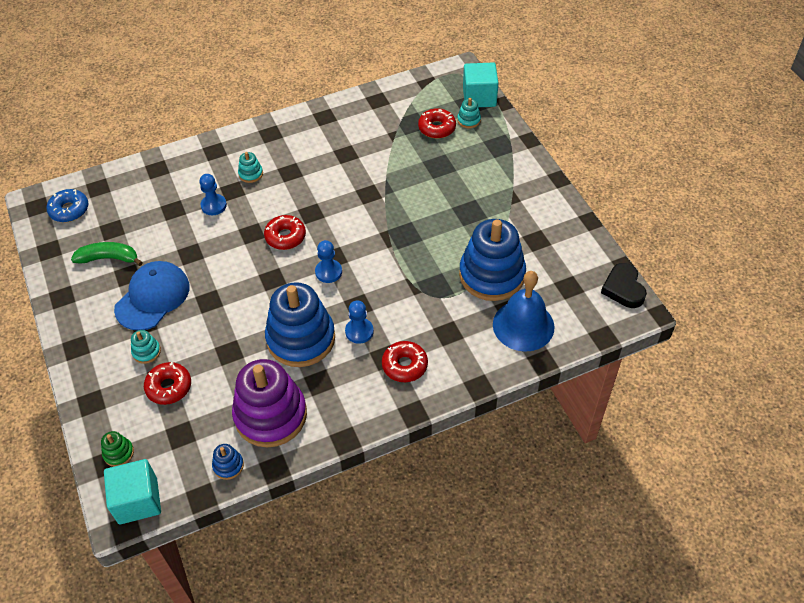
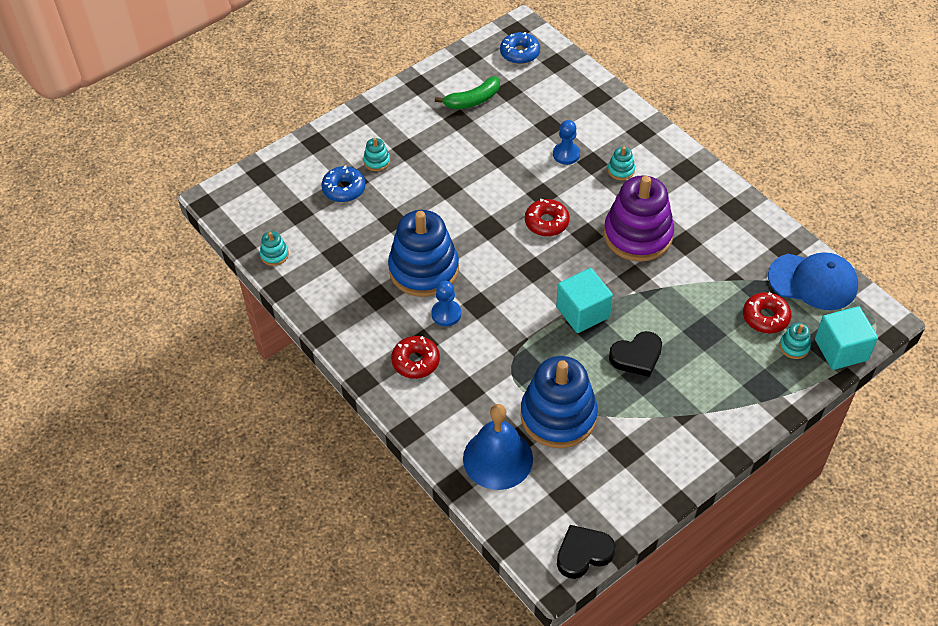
camera: 75 degrees right, 0 degrees up
(109, 258) = (472, 100): green banana -> green banana turned 75 degrees clockwise
(118, 453) = (271, 177): green stacking toy -> none
(138, 500) = (229, 205): turquoise cube -> turquoise cube (582, 312)
(153, 297) = (438, 146): blue cap -> blue cap (813, 281)
(169, 387) = (344, 189): red donut -> blue donut
(228, 465) = (274, 255): blue stacking toy -> turquoise stacking toy
(270, 415) = (332, 270): purple stacking toy -> purple stacking toy (638, 235)
(328, 272) = (513, 270): blue pawn -> none
(449, 211) = (636, 356): none -> black heart

